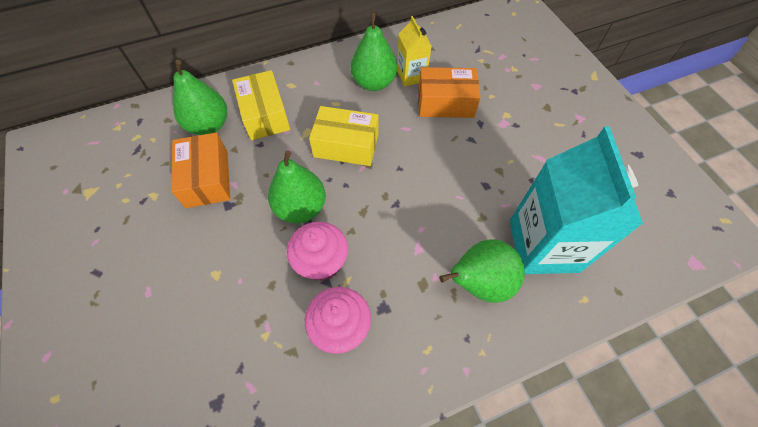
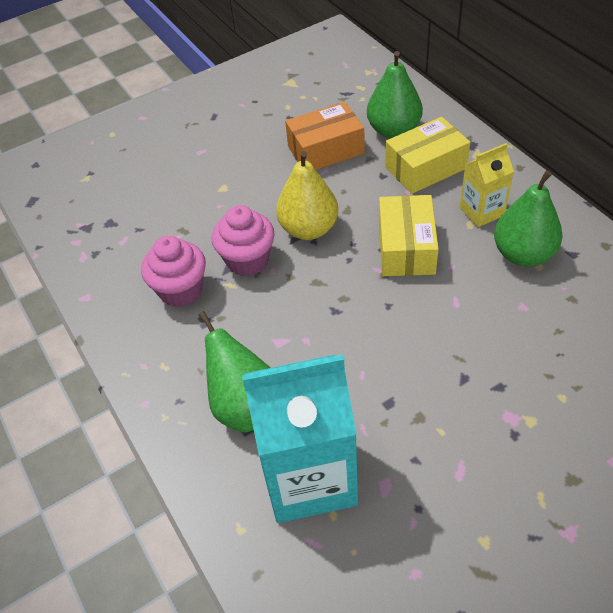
camera: 85 degrees right, 10 degrees down
(301, 208) = (308, 229): green pear -> yellow pear
(411, 76) = (557, 292): yellow carton -> yellow carton (482, 211)
(445, 102) = (521, 339): orange box -> none

